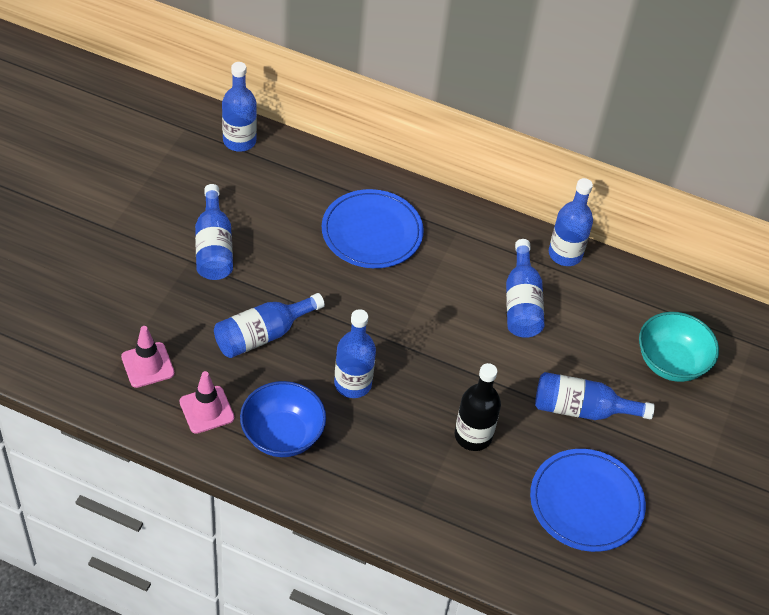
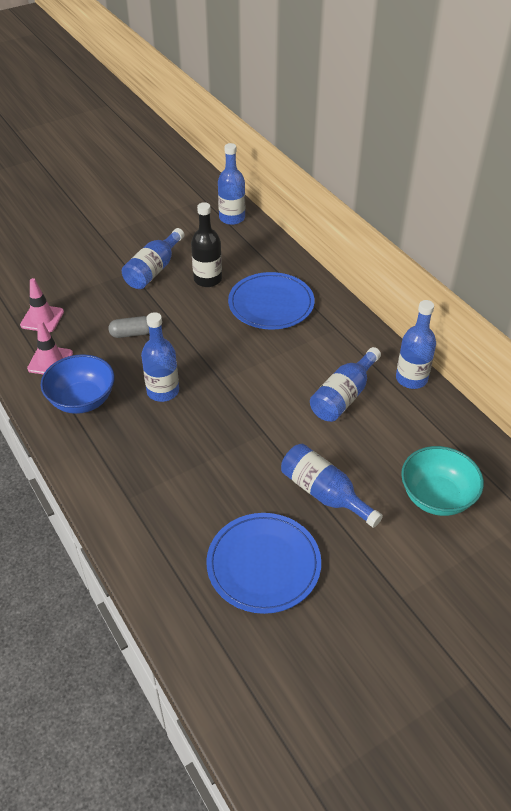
camera: 40 degrees right, 5 degrees down
(262, 335) = (132, 333): blue bottle -> grey capsule
(473, 436) = (217, 468): black bottle -> black bottle (207, 279)

